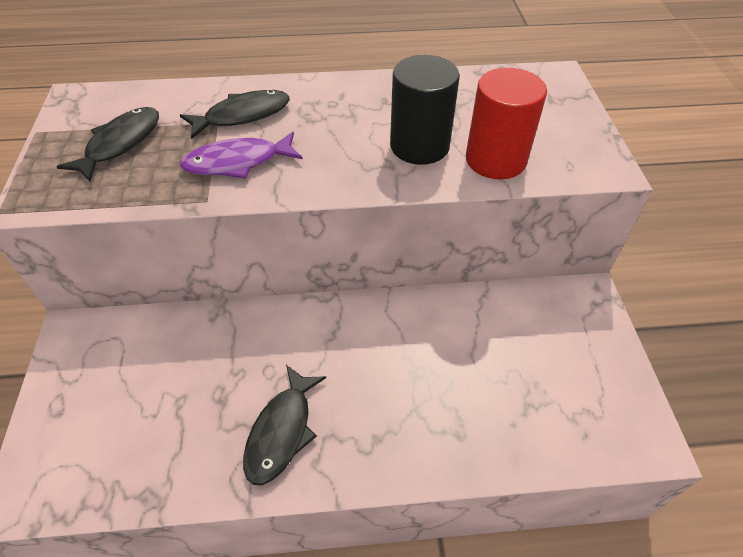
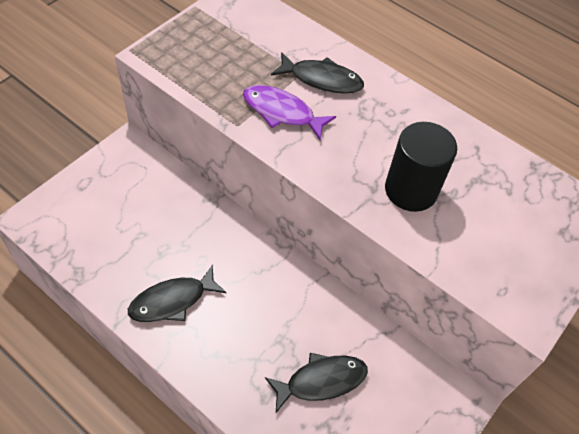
camera: 40 degrees right, 5 degrees up
(120, 144) = (231, 48): black fish -> black fish (321, 381)
(495, 160) = (452, 242): red cylinder -> none

